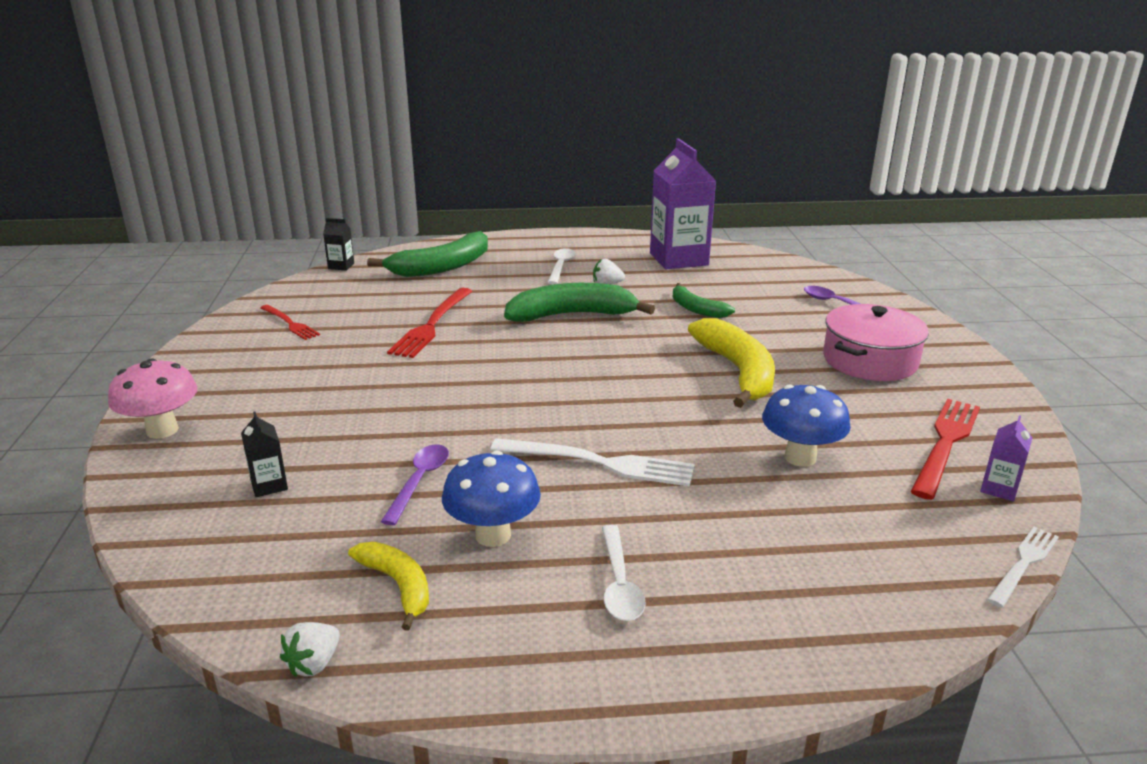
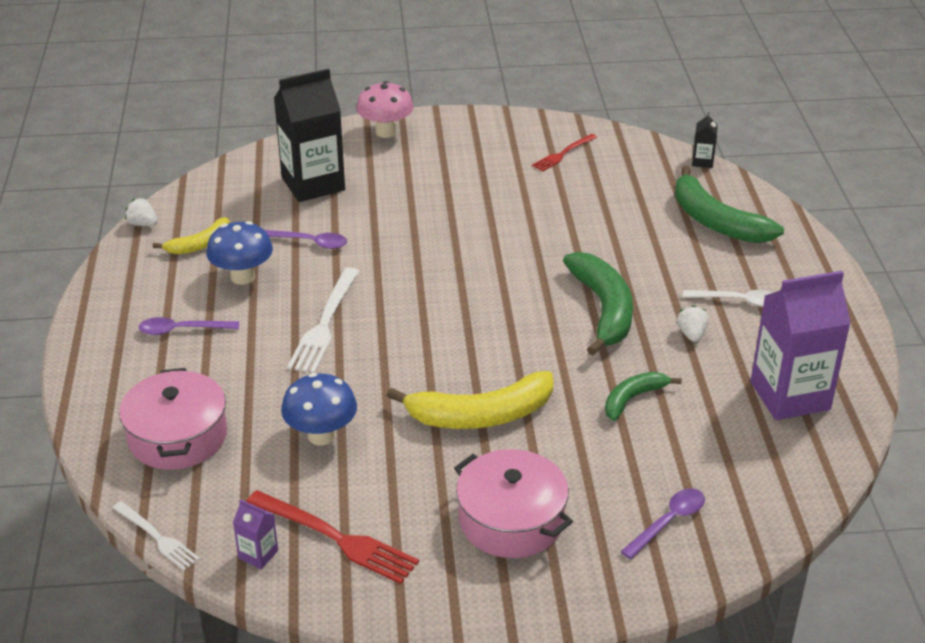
camera: 90 degrees right, 10 degrees up
(269, 485) = (313, 184): black carton -> black carton, size x2.37
(432, 325) = (569, 226): red fork -> none
(619, 583) = (182, 330): white spoon -> purple spoon
(843, 565) = (177, 436): none -> pink pot

